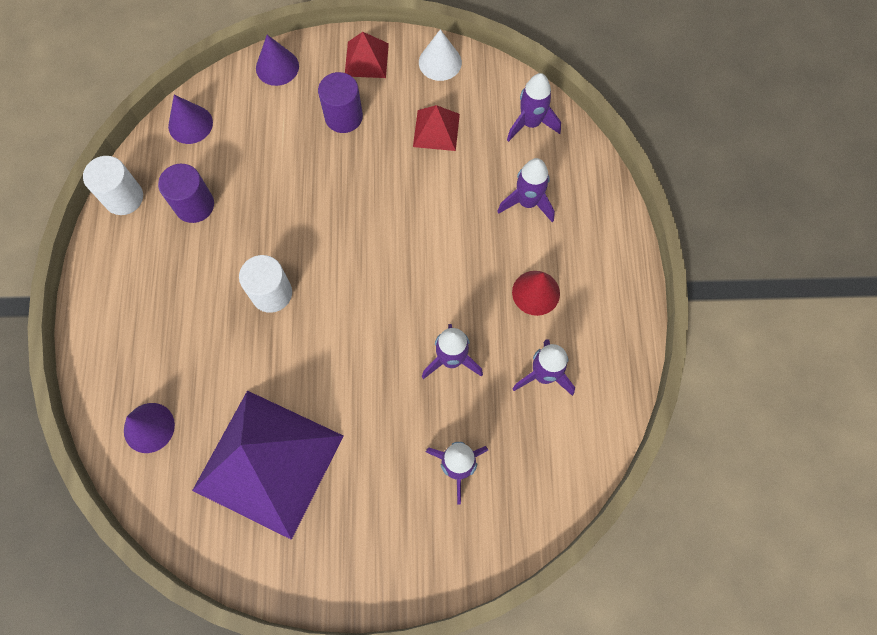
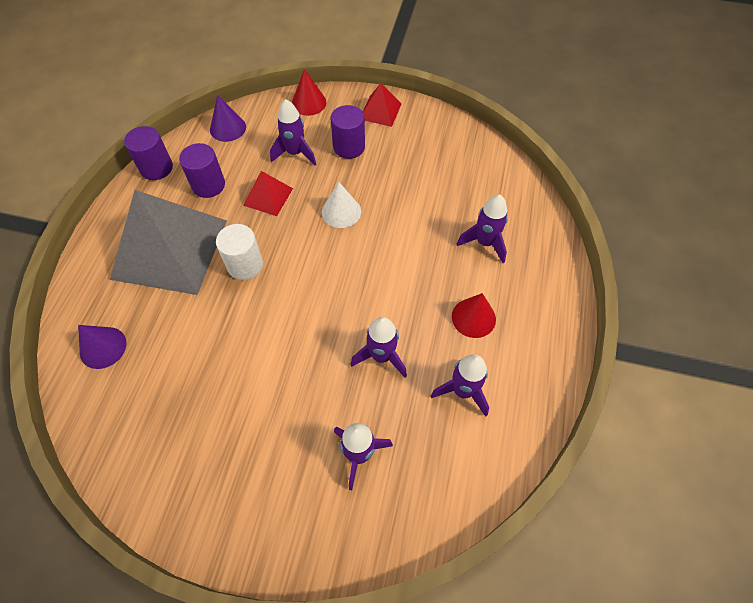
camera: 15 degrees right, 10 degrees down
(124, 198) = (156, 168): white cylinder -> purple cylinder
(179, 296) = (170, 249): none -> grey pyramid
(268, 463) = (191, 404): purple pyramid -> none
(277, 67) = (309, 103): purple cone -> red cone
(436, 130) = (421, 172): red pyramid -> red pyramid (268, 196)
(440, 62) = (439, 124): white cone -> white cone (341, 211)
(530, 123) = (503, 183): purple rocket -> purple rocket (295, 153)

